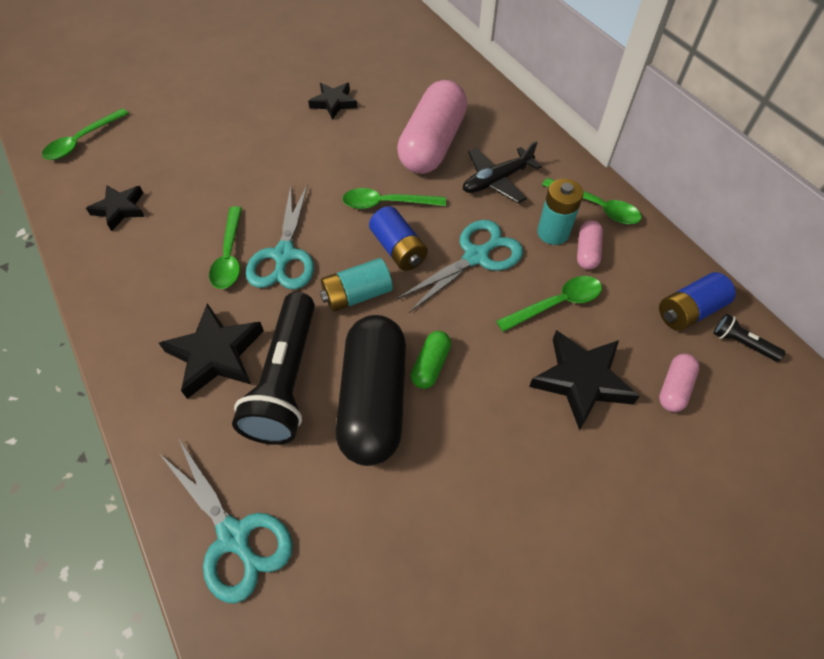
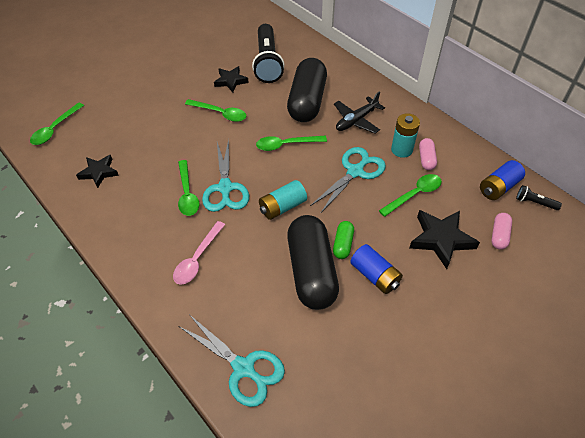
camera: 10 degrees left, 5 degrees down
(216, 354) = (197, 258): black star -> pink spoon
(286, 379) = (250, 267): black flashlight -> black flashlight (267, 62)
(398, 249) = (302, 174): blue battery -> blue battery (375, 276)
(432, 144) = (307, 101): pink capsule -> black capsule
(596, 207) = (426, 129): green spoon -> green spoon (220, 113)

